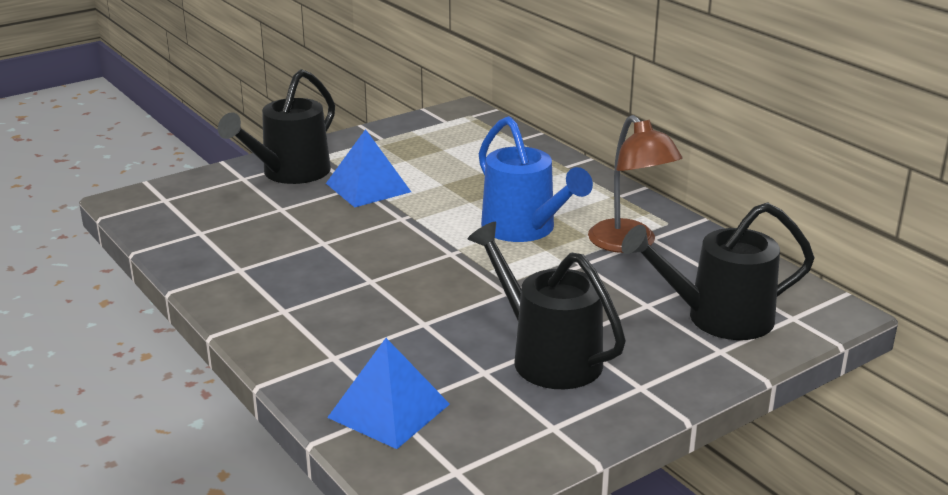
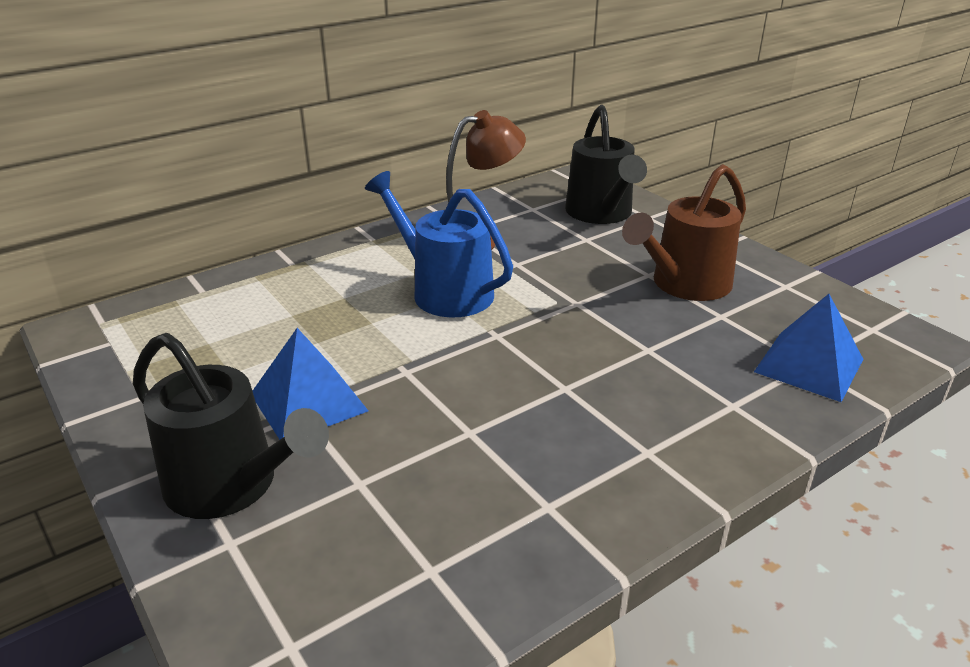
camera: 90 degrees left, 5 degrees up
(525, 229) = (444, 290): blue watering can -> blue watering can turned 105 degrees counterclockwise
(547, 356) = (684, 285): black watering can -> brown watering can

